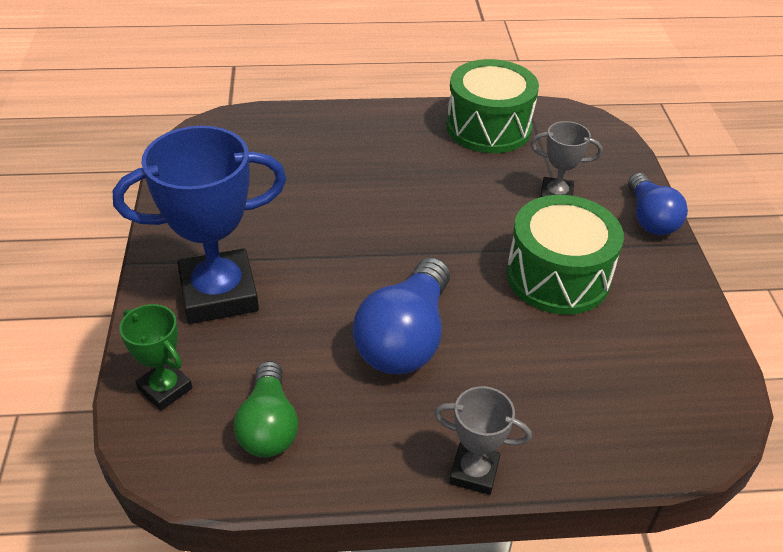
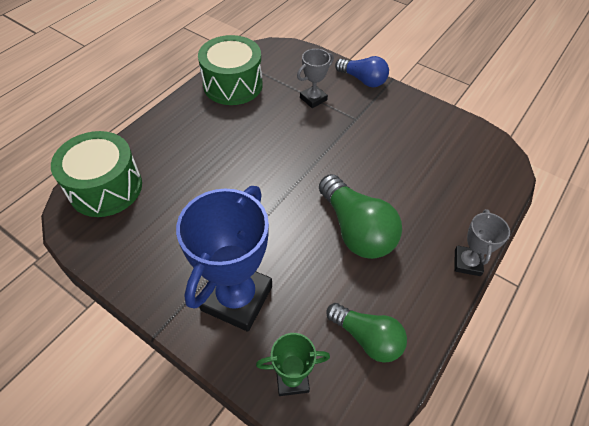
camera: 50 degrees left, 10 degrees up
(405, 338) = (356, 229): blue light bulb -> green light bulb
(474, 472) = (467, 263): grey trophy -> grey trophy turned 45 degrees counterclockwise
(557, 276) = (369, 139): green drum -> green drum (105, 188)

